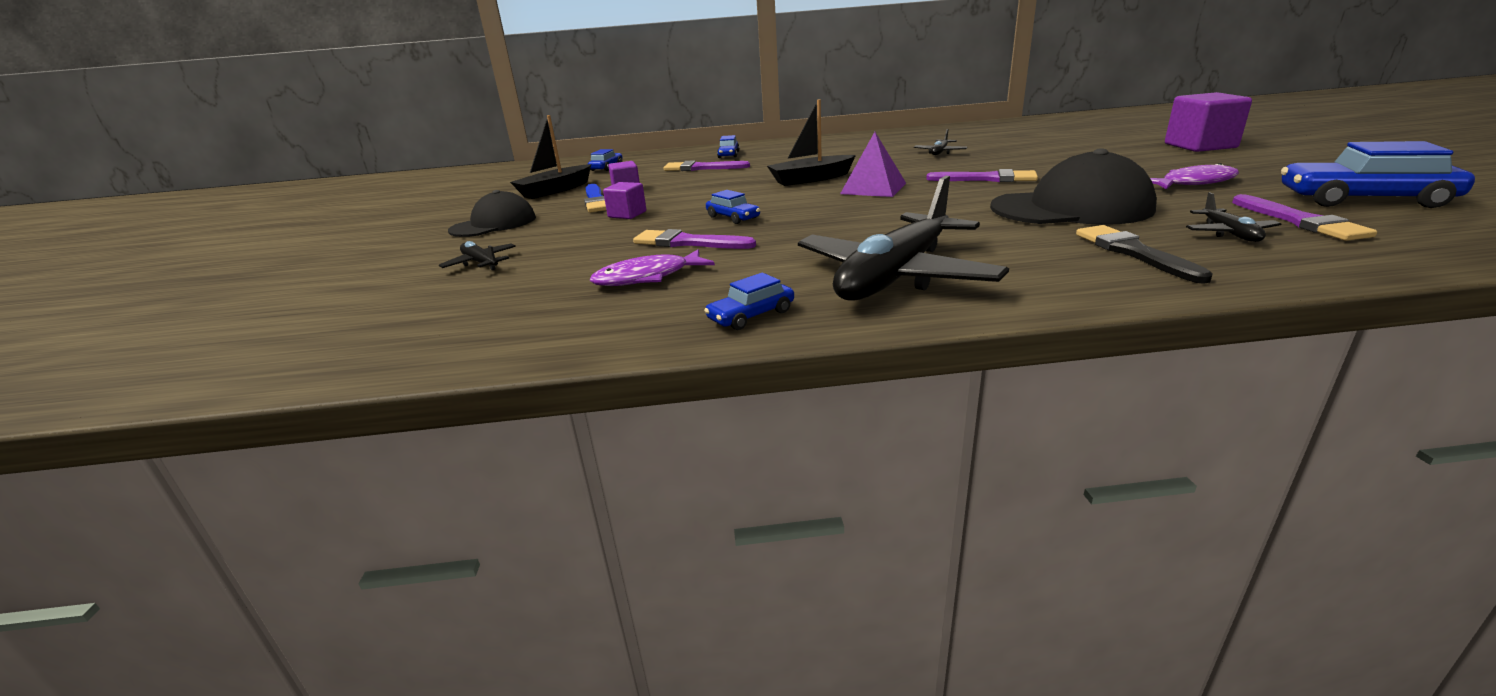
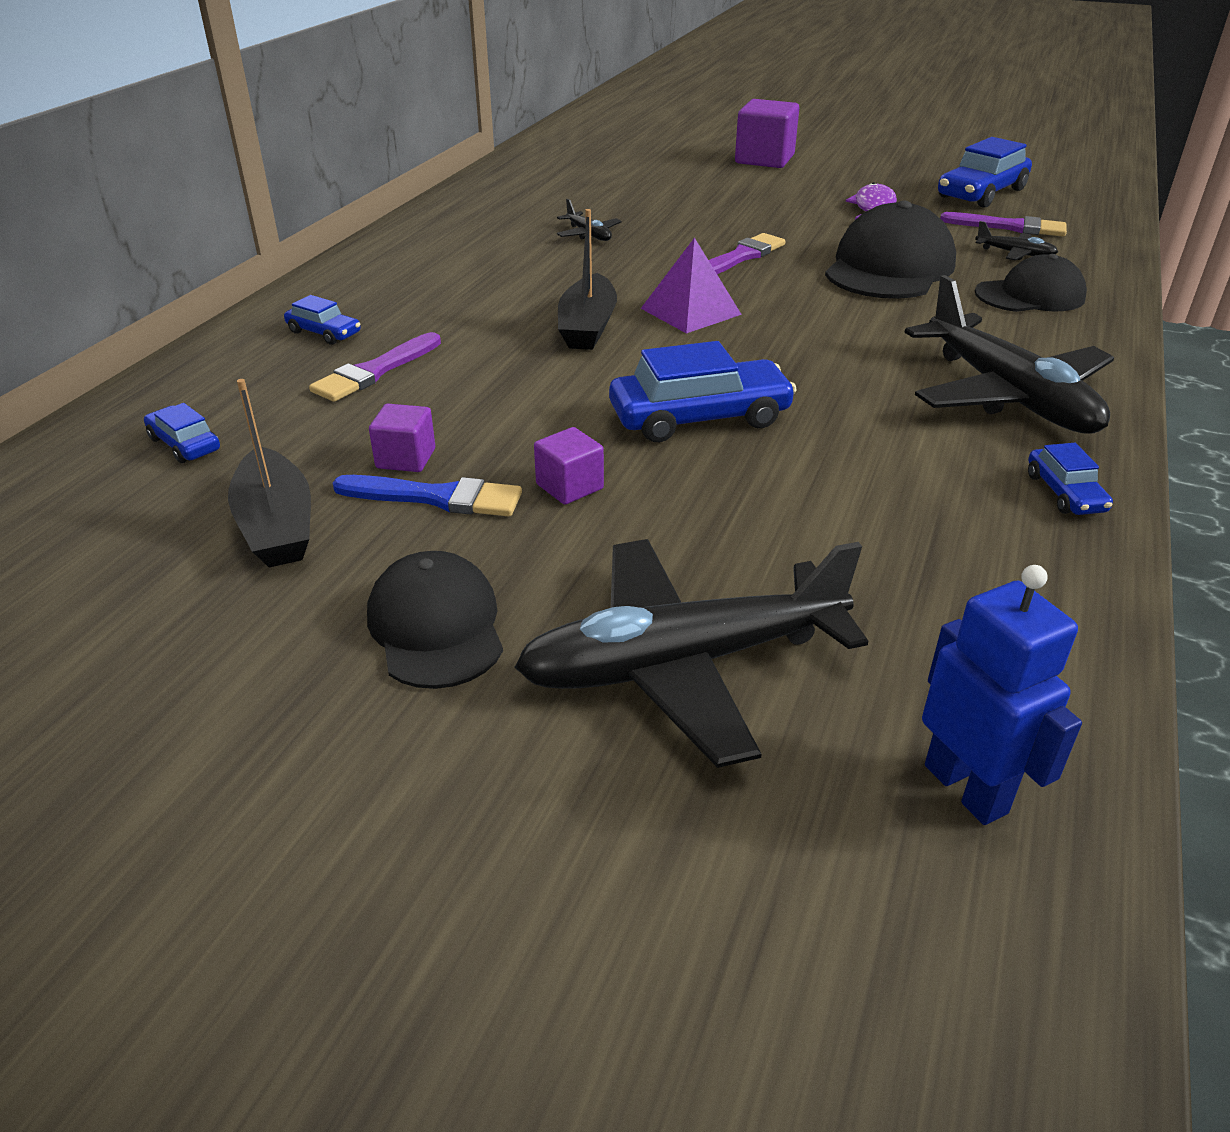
camera: 65 degrees left, 10 degrees up
(386, 336) = (966, 788): none -> blue robot
(481, 263) = (681, 664): black plane -> black plane, size x2.35
(647, 277) = (891, 527): purple fish -> none
(688, 242) = (777, 471): purple brush -> none
(733, 217) = (699, 417): blue car -> blue car, size x1.93
(1134, 253) = (1030, 295): black brush -> black cap

